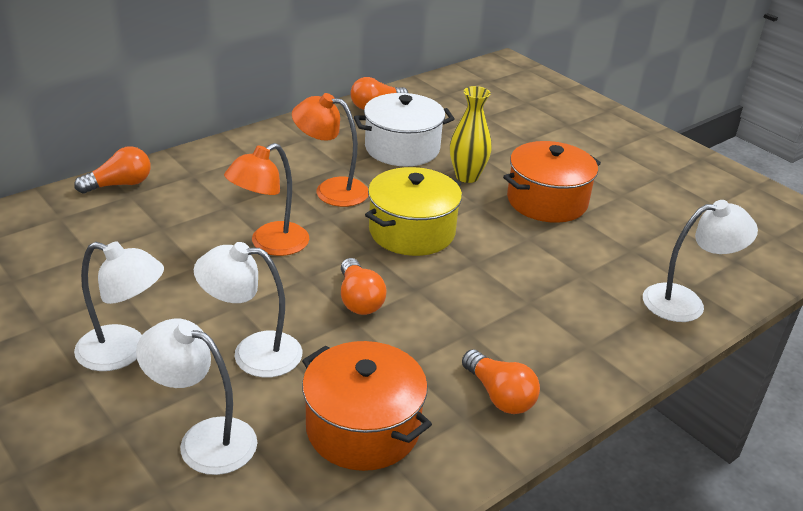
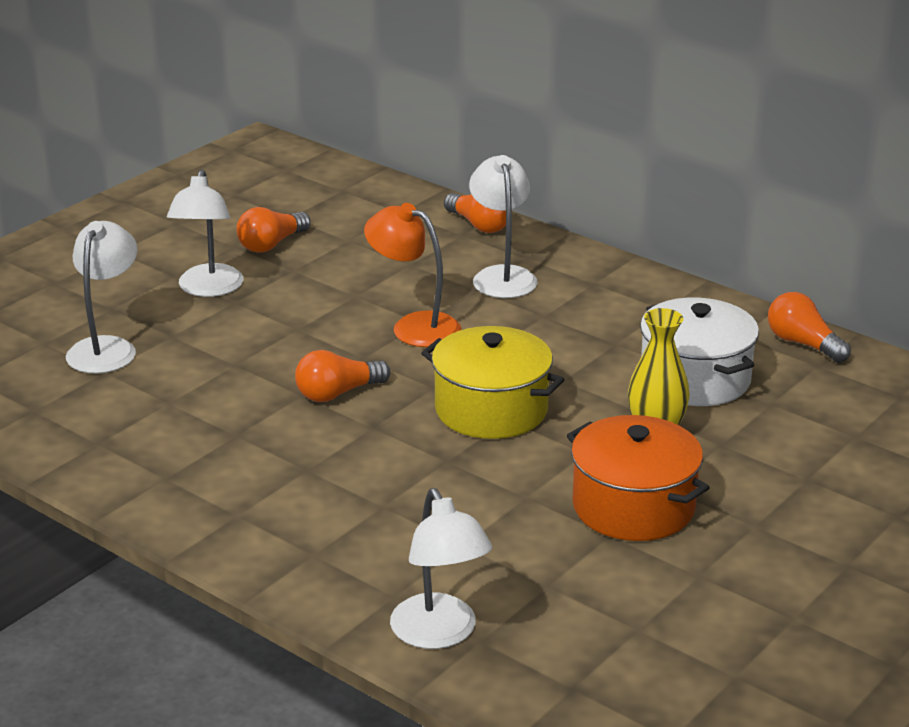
camera: 80 degrees right, 5 degrees down
(253, 353) = (227, 349): white lamp -> white lamp (502, 276)
(331, 190) = (551, 344): orange lamp -> none
(363, 428) = (139, 422): orange pot -> none
(499, 395) = (207, 496): orange light bulb -> orange light bulb (271, 244)

